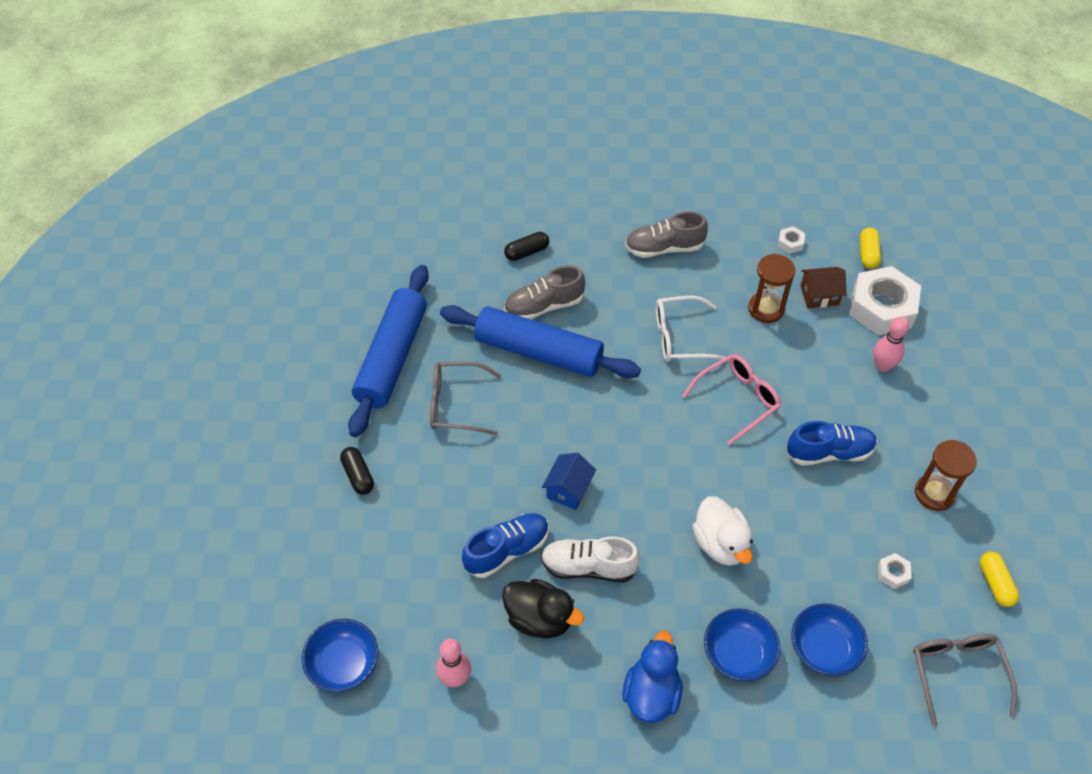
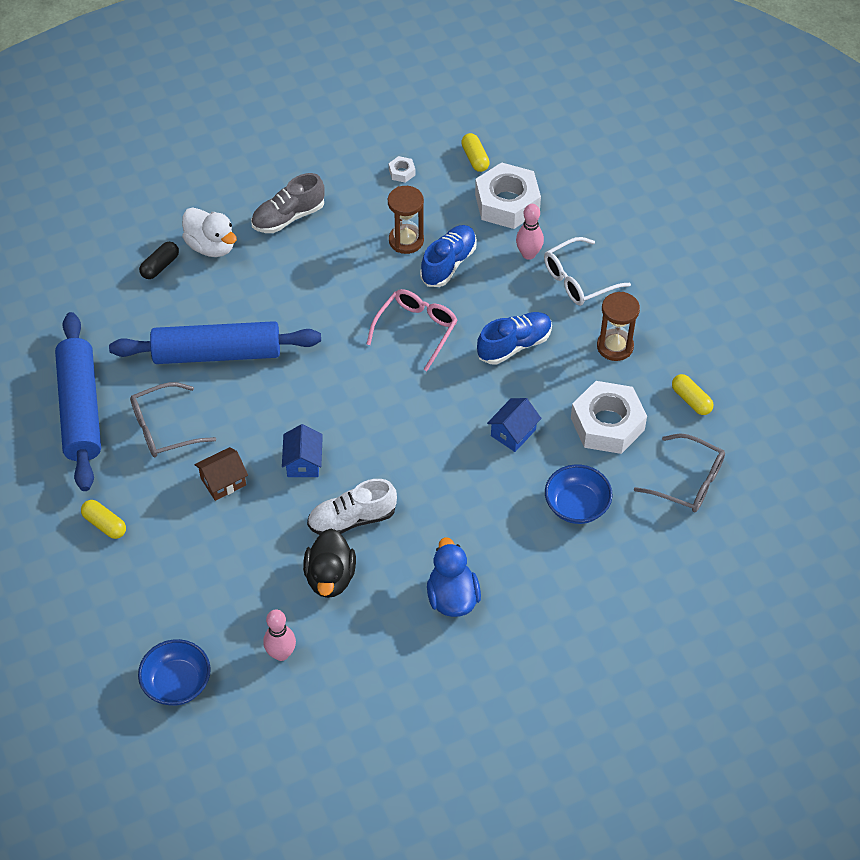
camera: 25 degrees left, 0 degrees up
(358, 475) = (105, 524): black capsule -> yellow capsule
(507, 550) = (274, 534): blue shoe -> blue shoe (448, 263)
(540, 618) = (330, 577): black duck -> black duck turned 90 degrees clockwise
(543, 306) = (201, 310): grey shoe -> none
(680, 337) = (341, 293): white glasses -> white glasses (578, 280)
(721, 544) = (456, 456): white duck -> white duck (211, 246)
(738, 654) = (509, 538): blue bowl -> none
(789, 543) = (513, 433): none -> blue house
(819, 295) = (448, 211): brown house -> brown house (223, 482)
(893, 573) = (607, 424): white nut -> white nut, size x2.42
(957, 673) = (688, 481): grey glasses -> grey glasses turned 150 degrees clockwise

